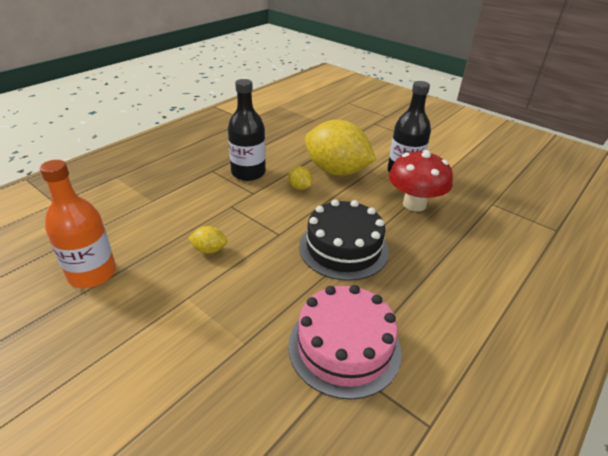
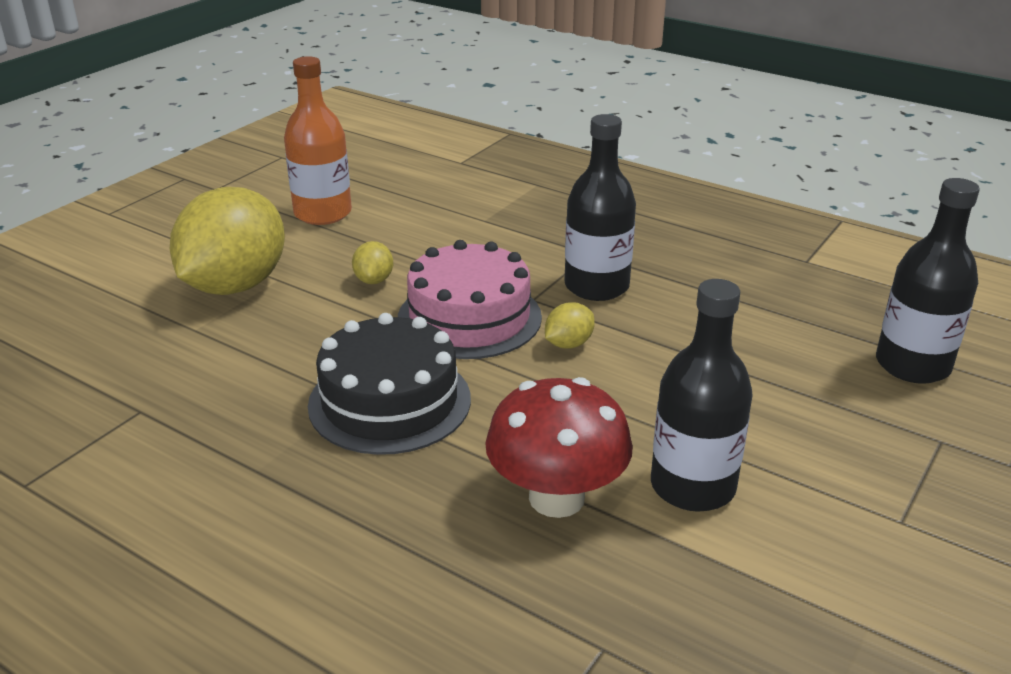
camera: 85 degrees right, 5 degrees down
(329, 117) = (912, 365): none -> black bottle
(336, 171) = (649, 385): yellow lemon -> yellow lemon (235, 285)
(344, 347) = (171, 408): pink cake -> pink cake (469, 317)

